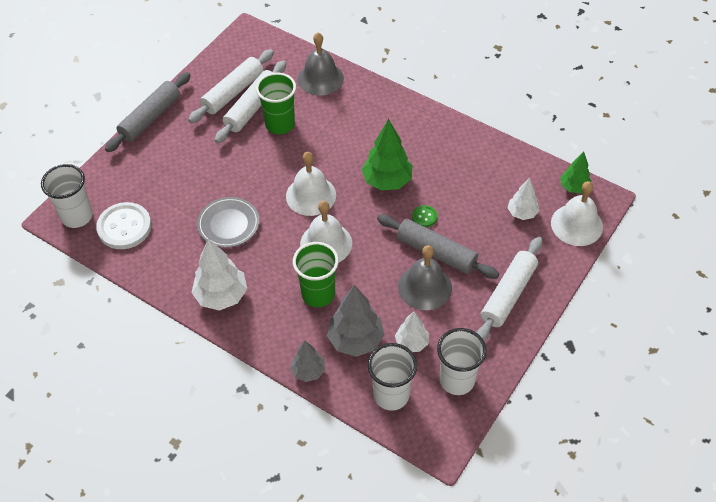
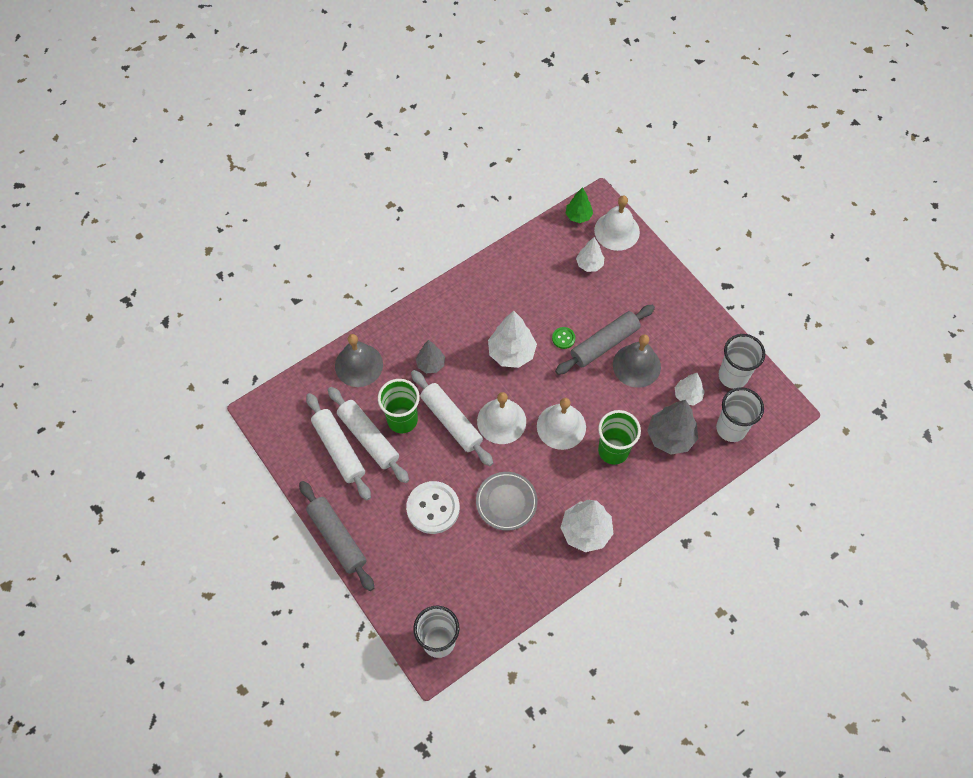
camera: 70 degrees left, 10 degrees up
(124, 227) = (471, 598): white button -> white button (433, 508)
(308, 371) = (688, 484): grey tree -> grey tree (431, 364)
(387, 181) = (511, 353): green tree -> white tree
(508, 294) = (666, 307): white rolling pin -> white rolling pin (451, 421)

